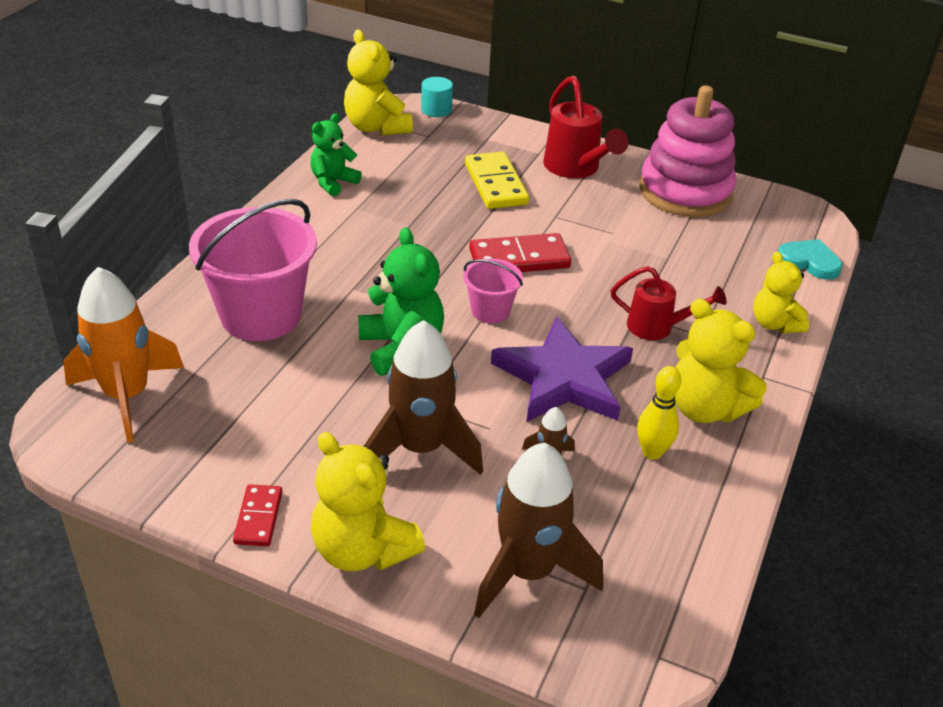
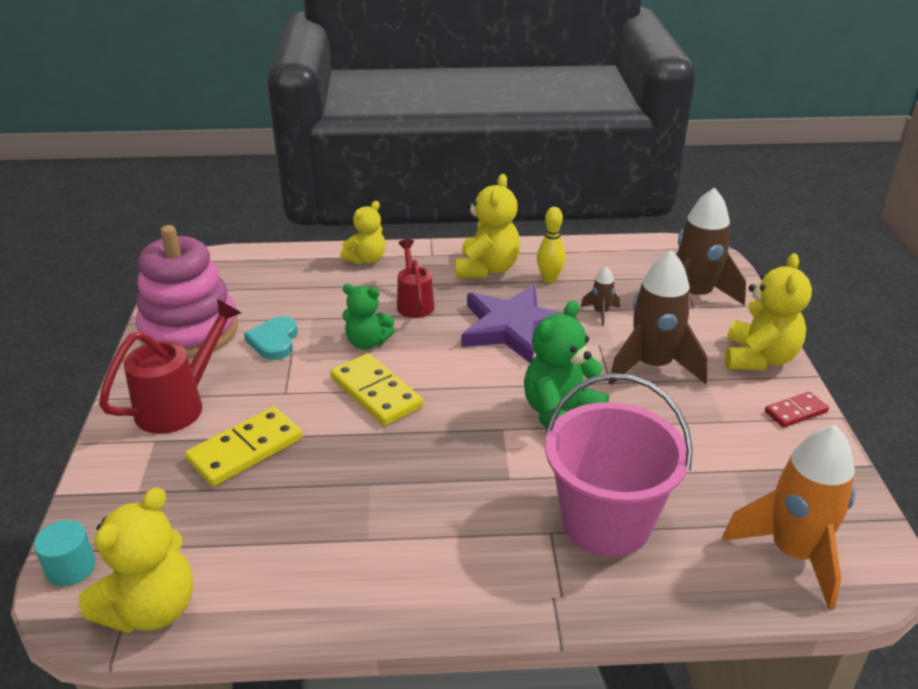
camera: 115 degrees left, 5 degrees down
(333, 182) = (324, 586): green teddy bear -> green teddy bear (367, 343)
(490, 311) = (467, 385): pink bucket -> none
(519, 259) = (376, 393): red domino -> yellow domino
(809, 262) = (270, 257): turquoise heart -> turquoise heart (274, 341)

